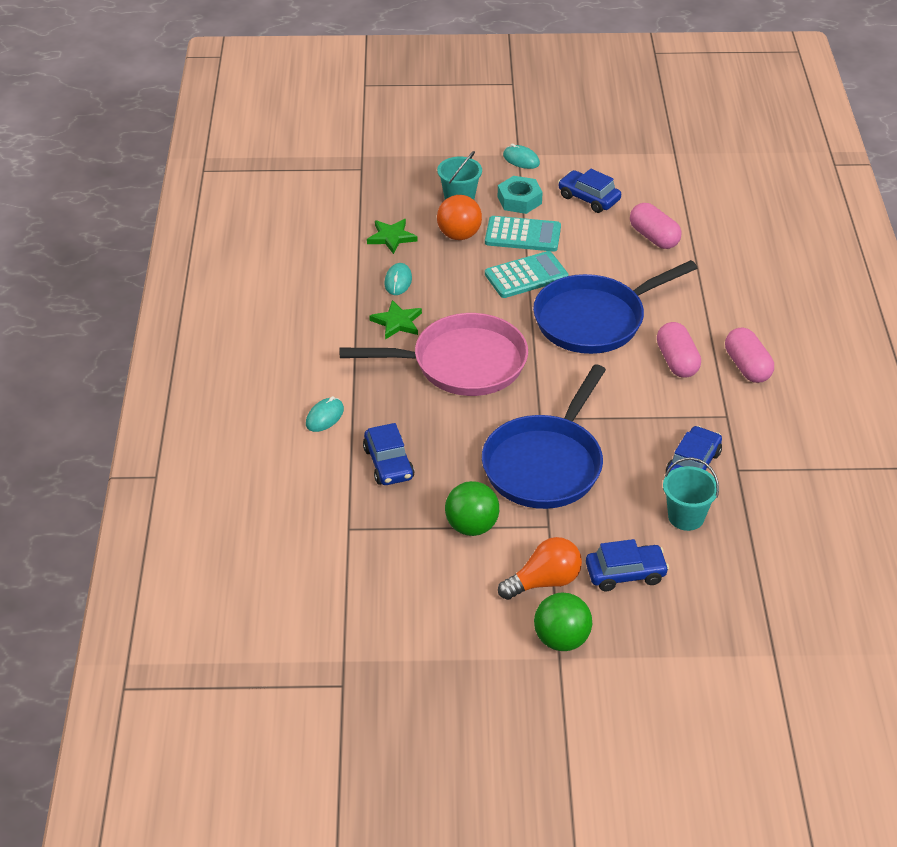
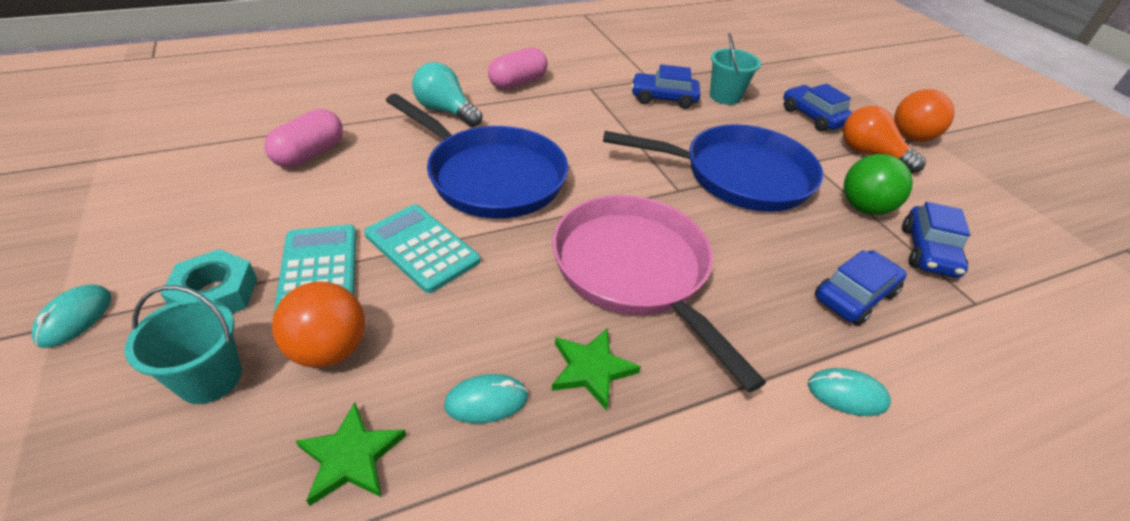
camera: 115 degrees left, 0 degrees up
(561, 639) = (911, 137): green ball -> orange ball
(589, 198) = (214, 219): blue car -> blue car (928, 251)
(677, 361) = (532, 118): pink capsule -> none
(702, 312) = (446, 111): none -> turquoise light bulb

